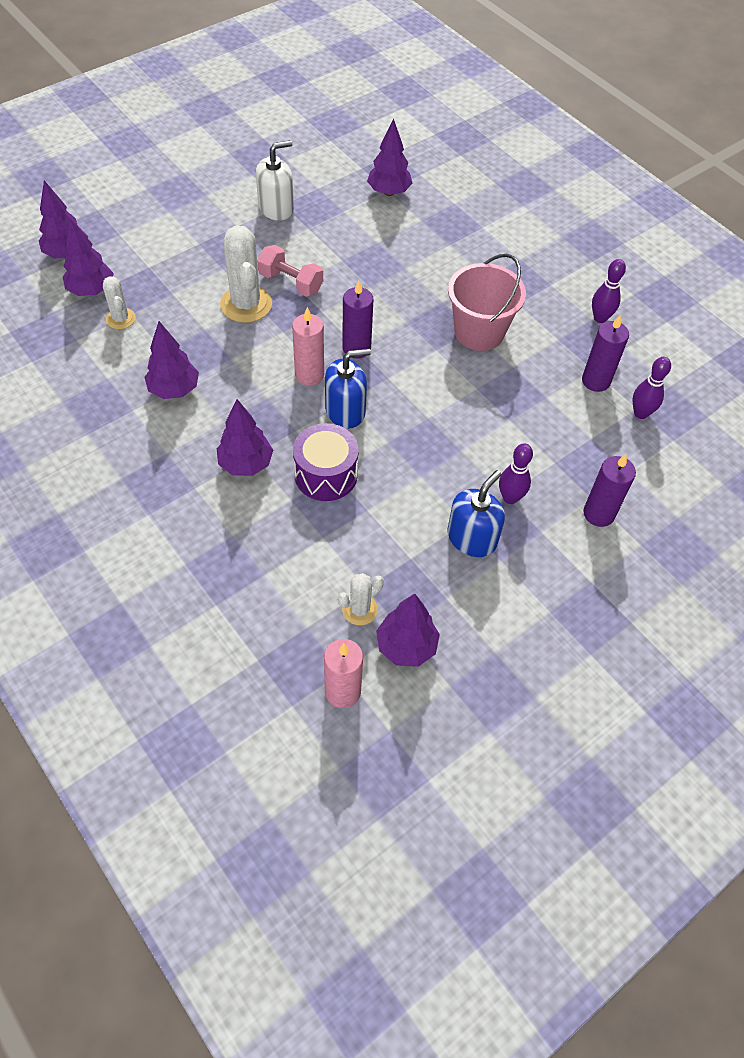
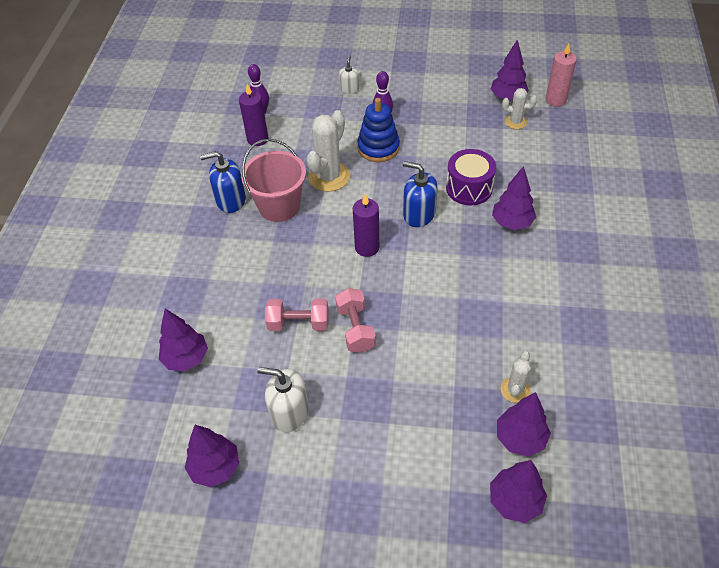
camera: 130 degrees left, 5 degrees down
(174, 390) = (518, 300): purple tree -> purple tree (215, 467)
(246, 304) = (407, 333): white cactus -> white cactus (329, 177)
(309, 375) = (417, 250): pink candle -> none
(339, 259) = (298, 323): none -> pink dumbbell
(469, 457) = (378, 148): none -> blue stacking toy
(472, 538) = (424, 116): blue soap dispenser -> blue soap dispenser (230, 200)
(598, 514) = (349, 89): purple candle -> white soap dispenser
(600, 318) = (200, 167): purple bowling pin -> none

